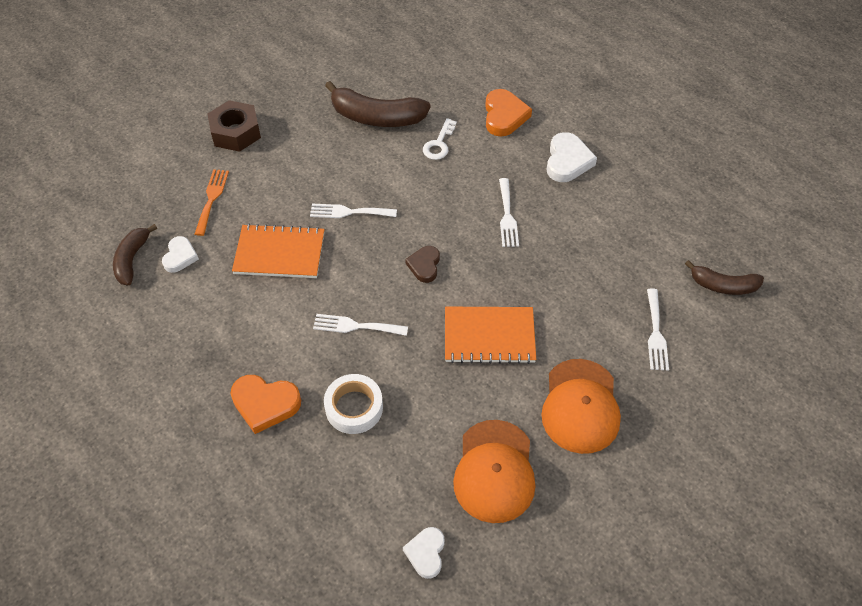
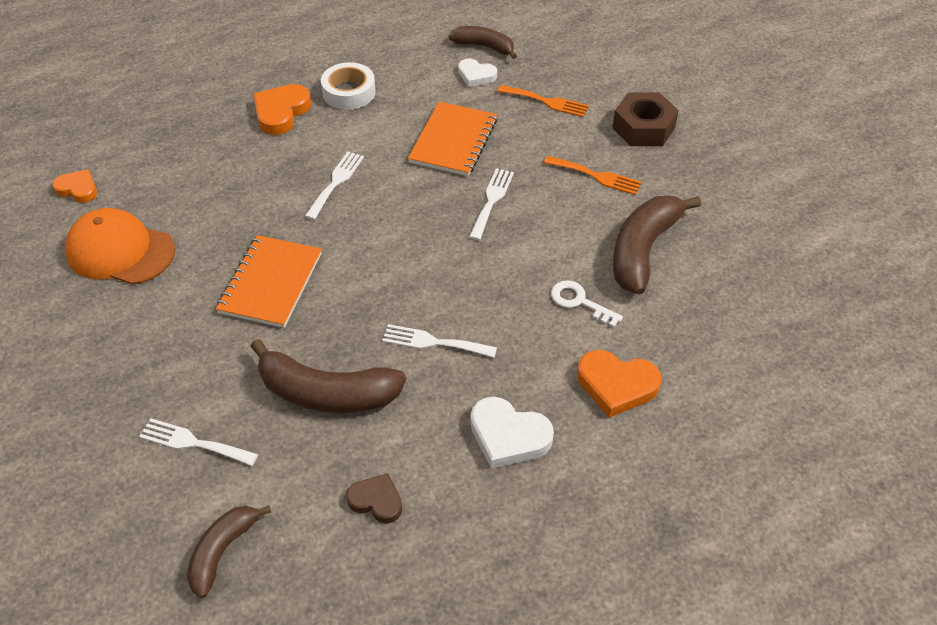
camera: 105 degrees right, 5 degrees down
(302, 153) = (596, 176): none -> orange fork
(354, 407) = (245, 167): white tape -> white tape (349, 92)
(424, 265) = (389, 249): brown heart -> brown heart (376, 501)
(426, 553) = (78, 189): white heart -> orange heart
(578, 266) = (326, 393): none -> brown banana
(580, 406) = (145, 338): orange cap -> none

